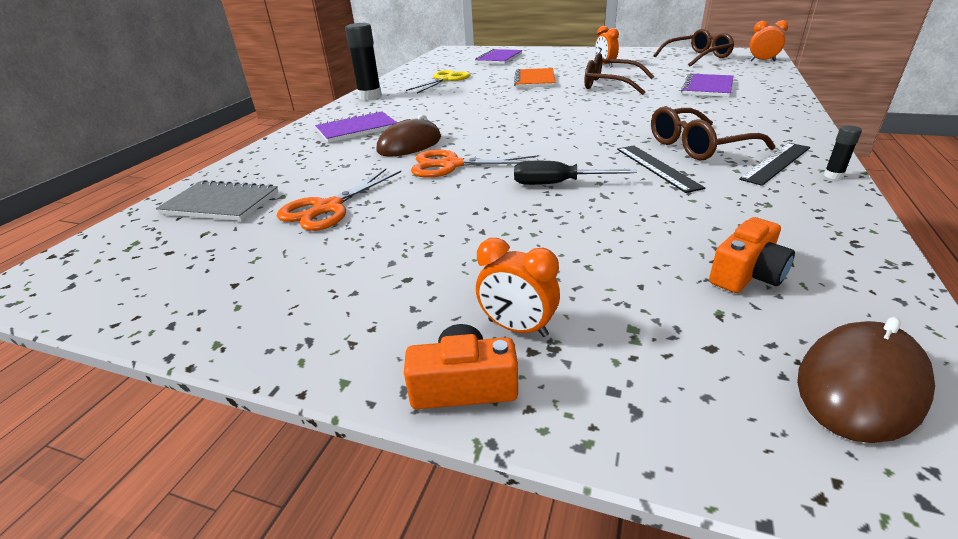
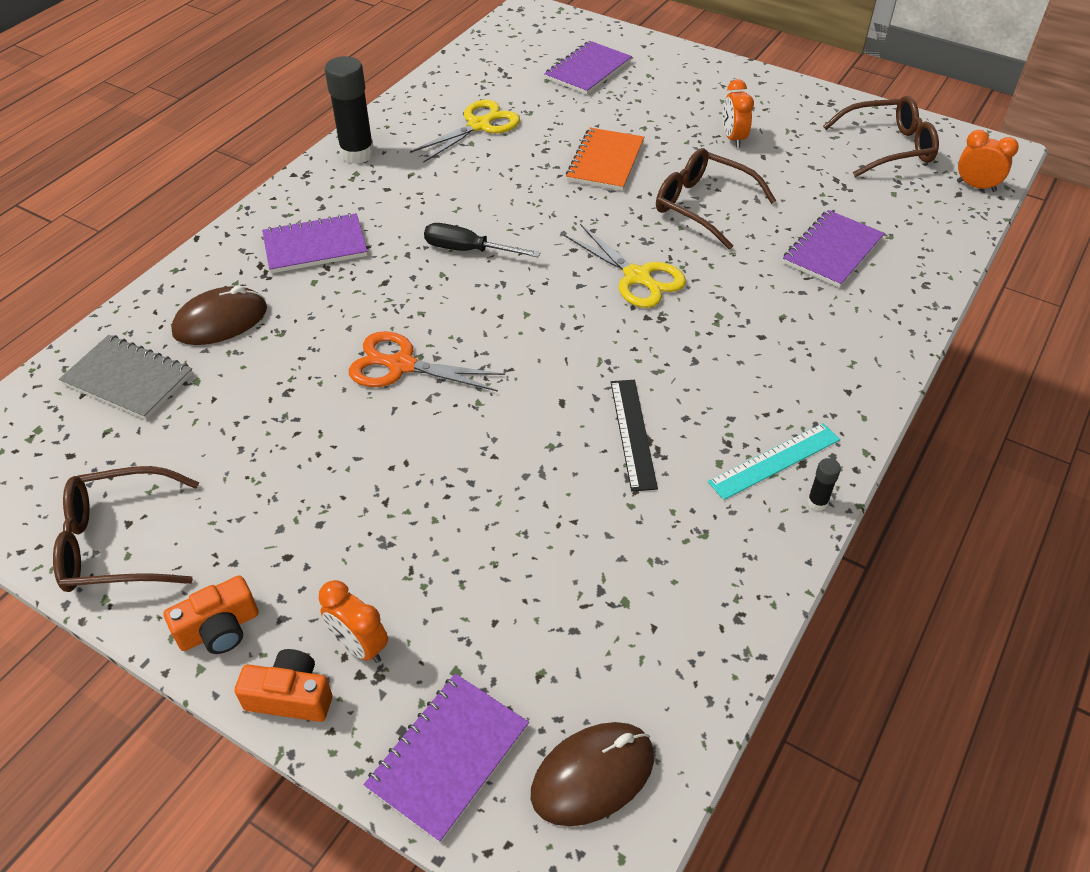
camera: 10 degrees right, 15 degrees up
(327, 208) = (239, 419): orange scissors -> none
(409, 144) = (368, 303): brown mouse -> brown mouse (220, 321)
(558, 184) = (503, 437): black screwdriver -> black screwdriver (468, 250)
(594, 111) = (638, 277): none -> yellow scissors
(685, 403) = (448, 757): none -> purple notebook
(698, 146) = (711, 400): brown glasses -> brown glasses (118, 543)
(747, 274) = (600, 632): orange camera -> orange camera (219, 629)
(776, 163) = (774, 460): black ruler -> turquoise ruler

